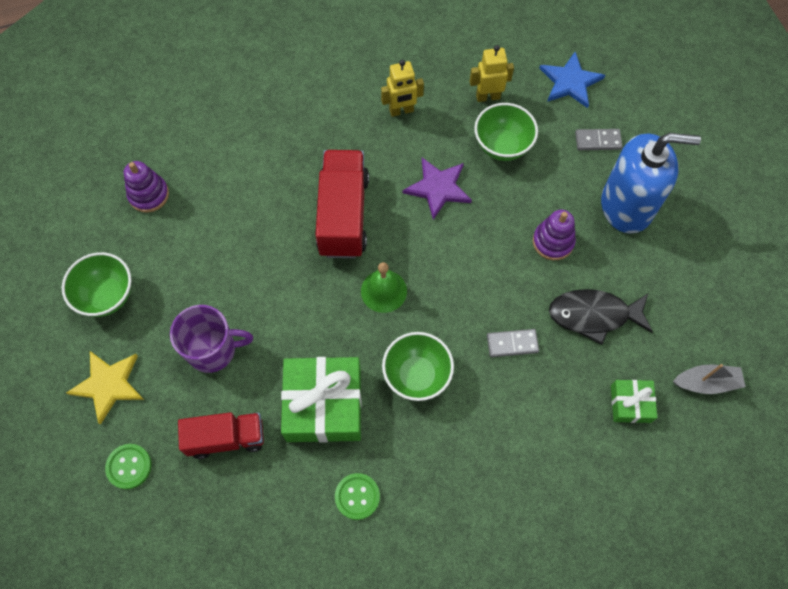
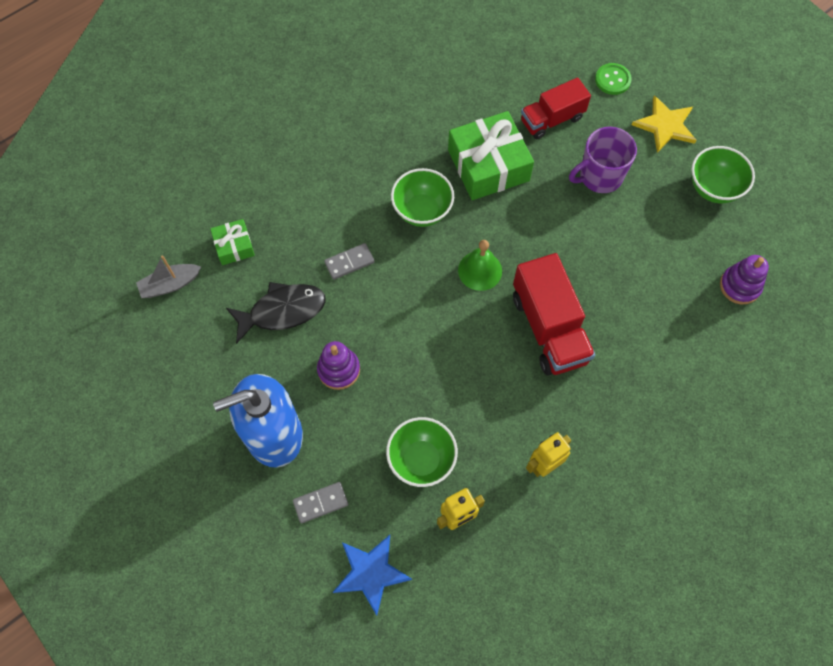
camera: 160 degrees right, 0 degrees up
(357, 496) = (433, 113): green button -> none
(438, 188) = (470, 388): purple star -> none

